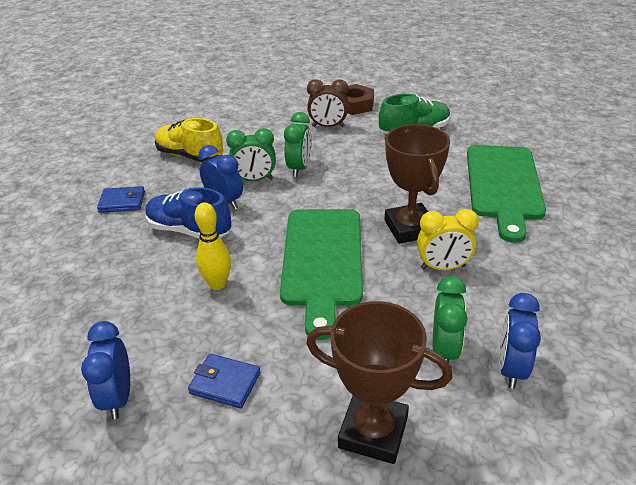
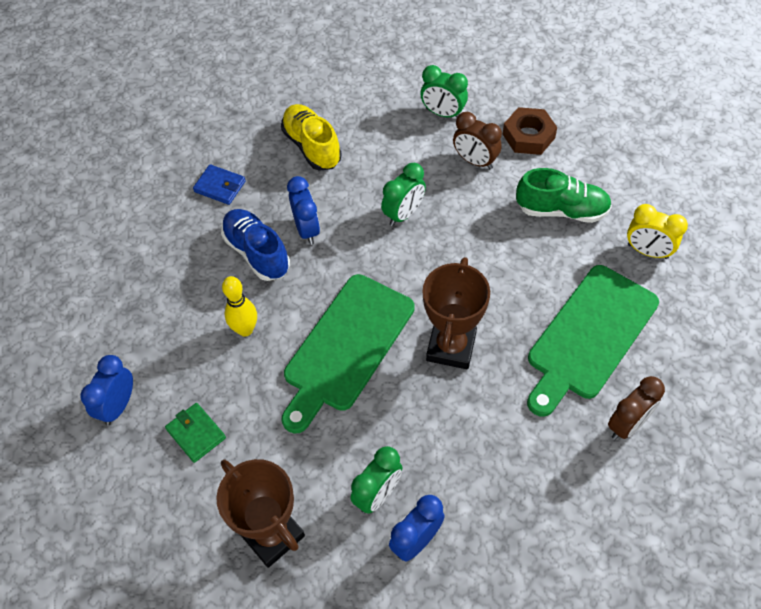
camera: 30 degrees right, 20 degrees up
(225, 383) = (196, 433): blue wallet -> green wallet
(254, 180) = (351, 211): green clock -> green clock (443, 113)
(443, 267) = (444, 409): yellow clock -> yellow clock (647, 251)
(584, 222) = (627, 424): none -> brown clock

